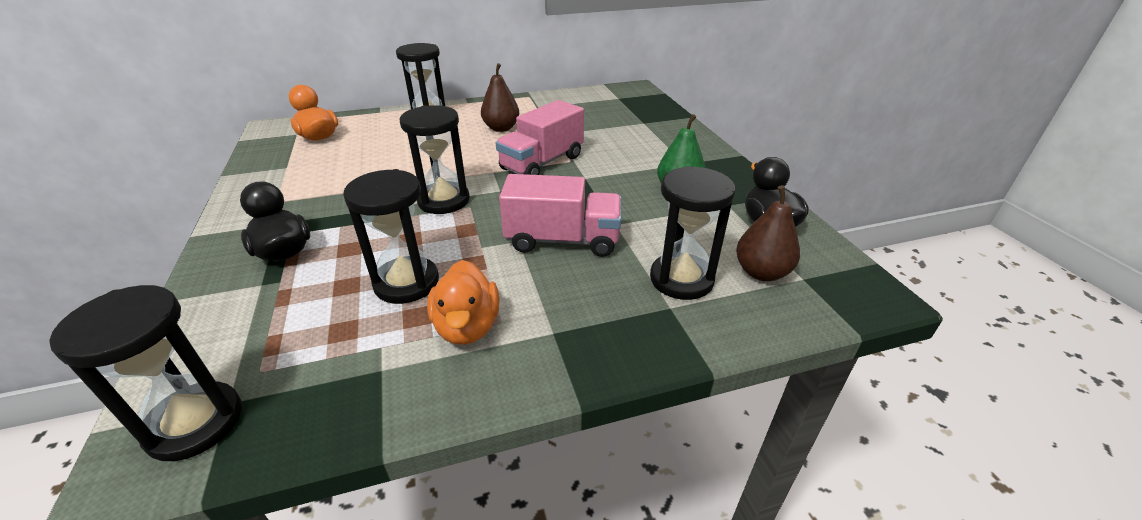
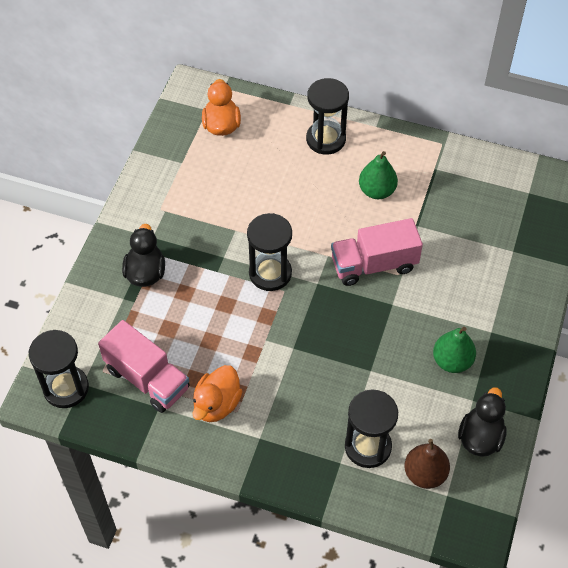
camera: 35 degrees right, 20 degrees up
(406, 283) = (203, 347): black hourglass -> none
(501, 128) = (377, 191): brown pear -> green pear
(562, 240) = (321, 365): pink truck -> pink truck (147, 378)

